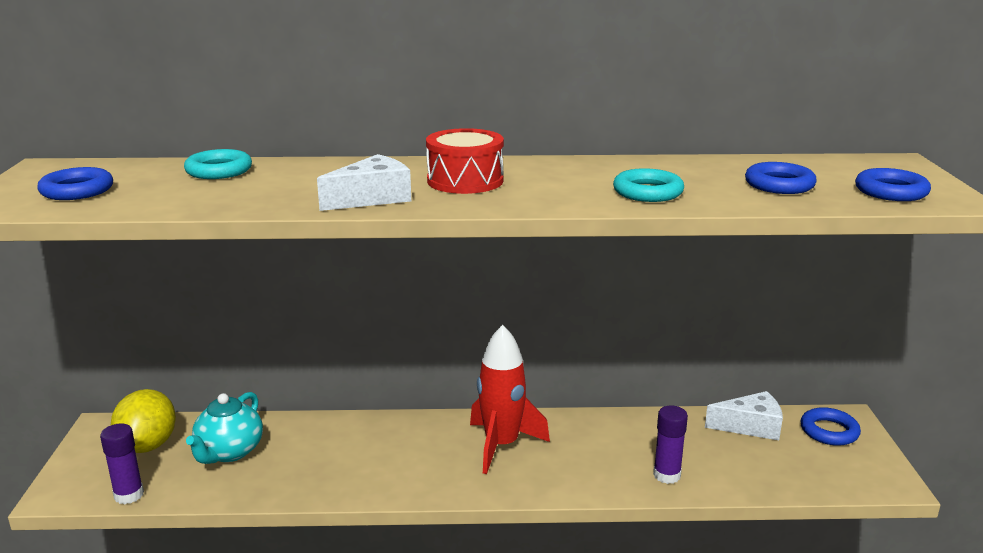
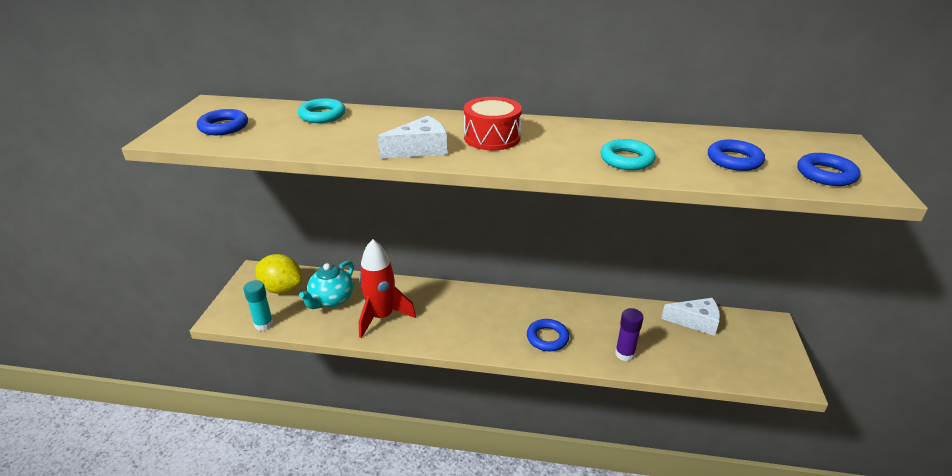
camera: 10 degrees right, 10 degrees up
(129, 495) = (264, 324): purple glue stick -> turquoise glue stick
(148, 445) = (282, 289): yellow lemon -> yellow lemon turned 75 degrees counterclockwise
(501, 445) = (512, 316): red rocket -> red rocket (382, 317)
(829, 431) = (755, 333): blue ring -> blue ring (547, 338)

